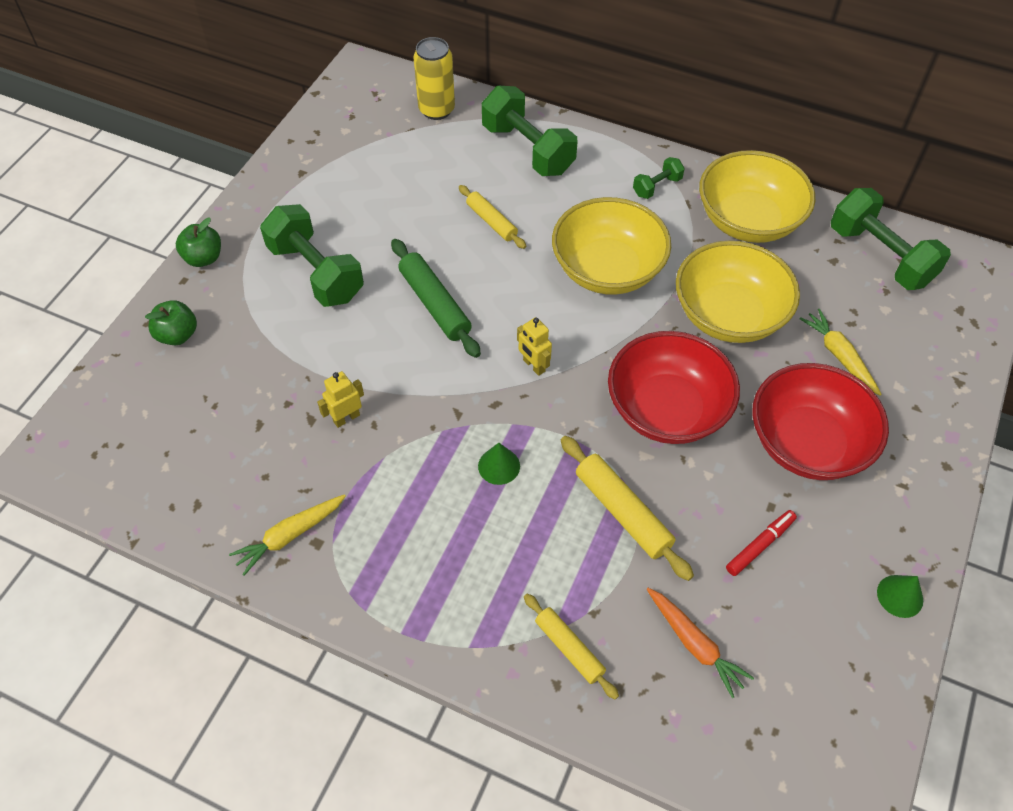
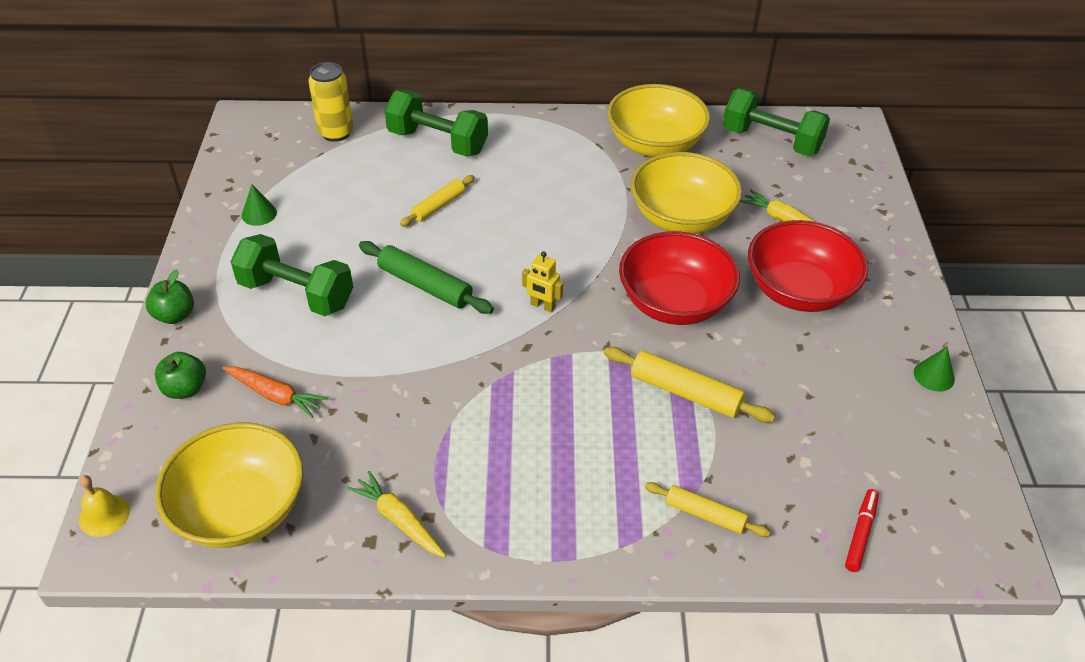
camera: 25 degrees left, 10 degrees down
(59, 431) = (104, 515): none -> yellow bell
(290, 536) = (399, 520): yellow carrot -> yellow carrot turned 105 degrees clockwise
(346, 418) = (396, 403): yellow robot -> none
(491, 221) = (438, 206): yellow rolling pin -> yellow rolling pin turned 75 degrees counterclockwise
(499, 466) = (559, 394): green cone -> green cone (259, 214)
(607, 269) = (561, 213): yellow bowl -> yellow bowl (240, 509)
(657, 186) = (566, 140): green dumbbell -> none
(694, 644) = (803, 471): orange carrot -> orange carrot (275, 395)
(760, 545) = (809, 378): red marker -> red marker (860, 533)

